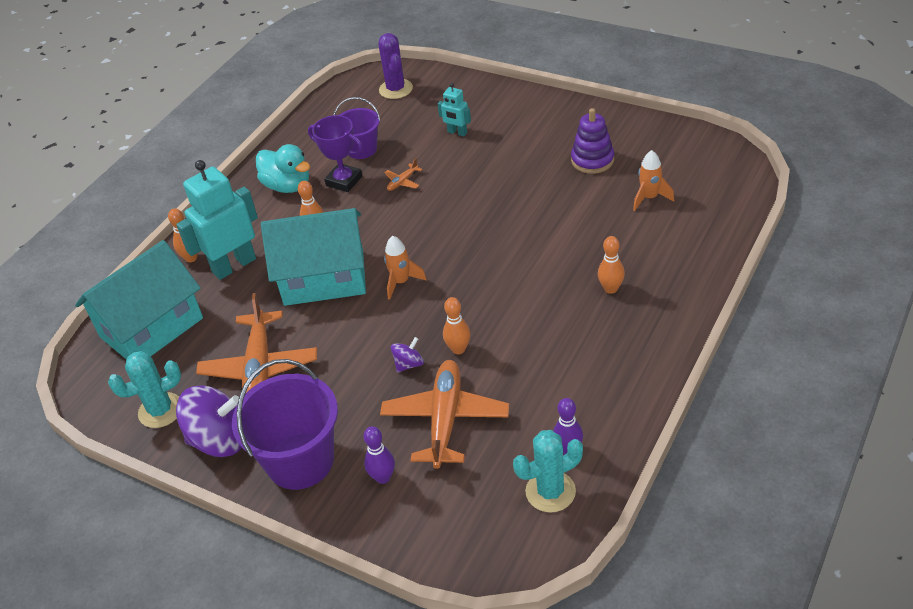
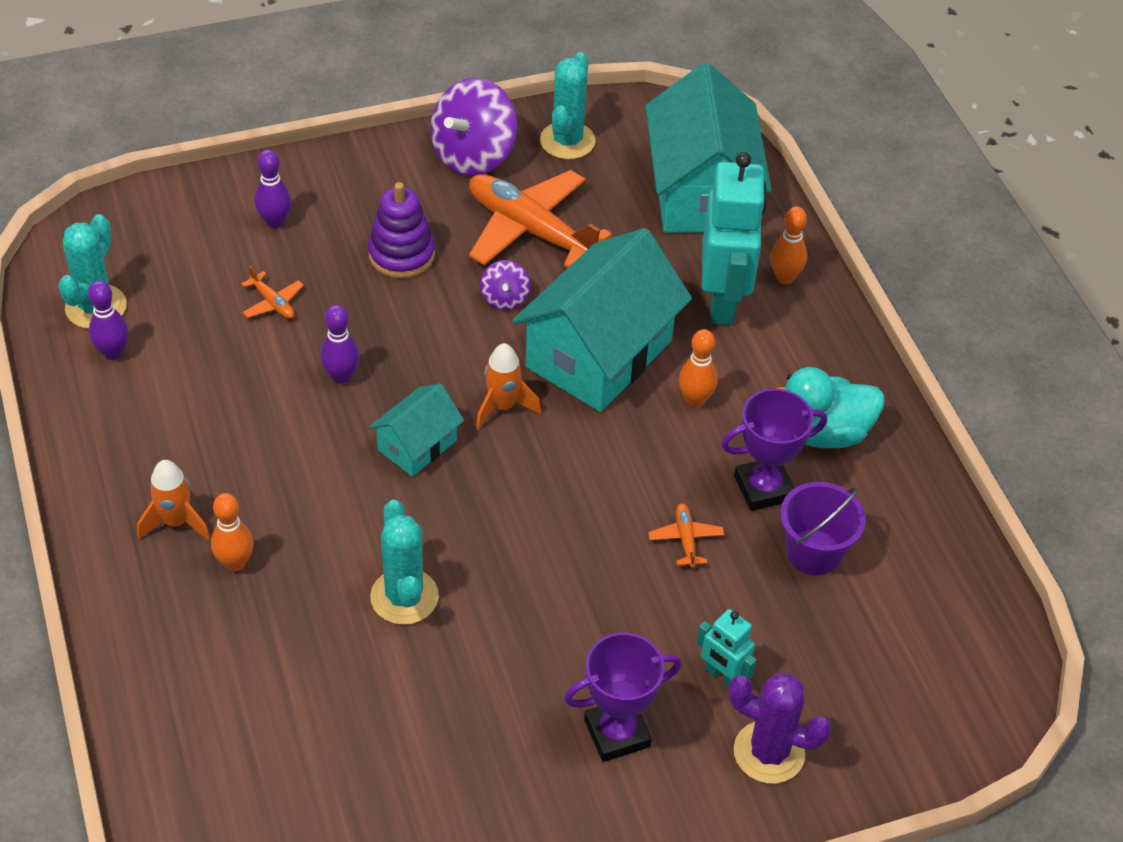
camera: 125 degrees right, 5 degrees up
(300, 461) = (372, 187): purple bucket -> none
(396, 89) = (926, 696): purple cactus -> purple cactus (769, 752)
(409, 364) = (377, 328): purple spinning top -> purple spinning top (505, 298)
(445, 419) = (273, 303): orange plane -> orange plane, size x0.42
(457, 132) = (722, 676): turquoise robot -> turquoise robot turned 120 degrees counterclockwise
(458, 349) = (341, 376): orange bowling pin -> purple bowling pin
(463, 290) = (417, 445): none -> turquoise house
(521, 137) = (617, 733): none -> purple trophy
(547, 229) = (404, 597): none -> turquoise cactus
(592, 160) = (463, 763): purple stacking toy -> purple stacking toy (401, 255)
(649, 198) = (311, 747): orange rocket -> orange rocket (176, 522)

